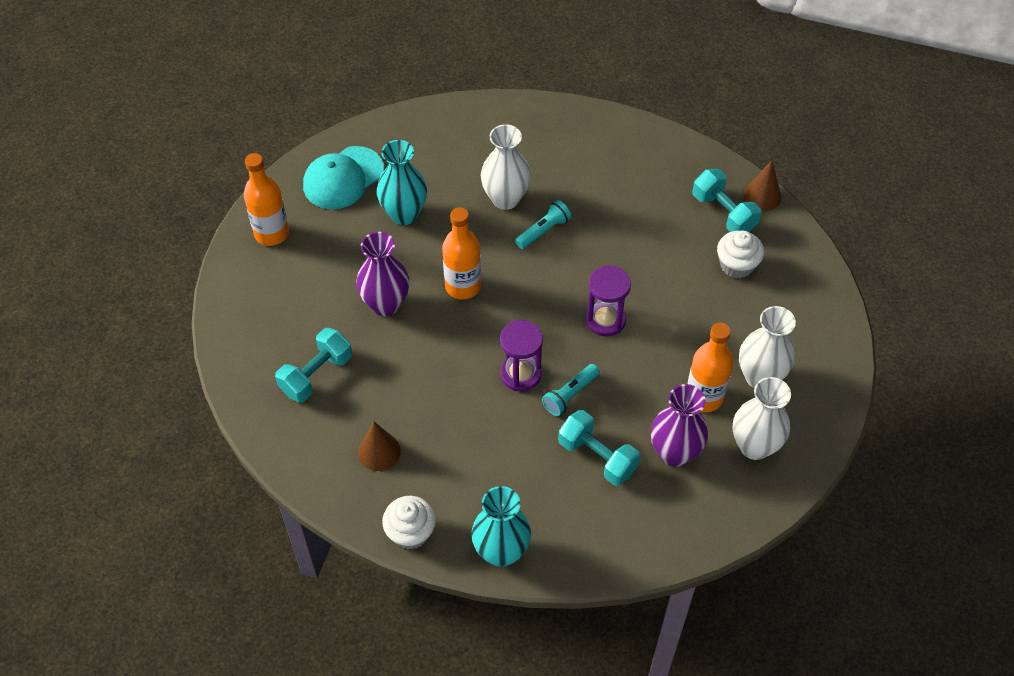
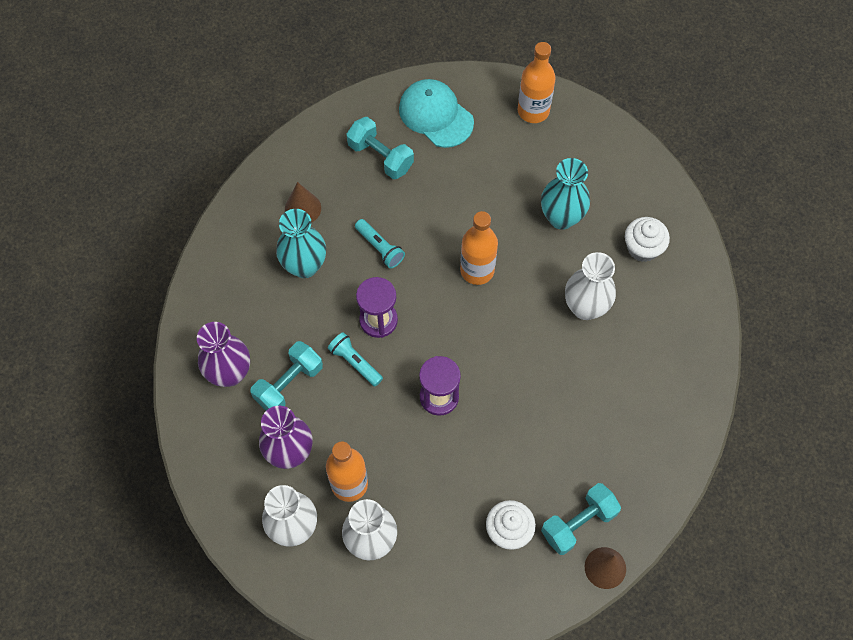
camera: 90 degrees right, 10 degrees up
(343, 178) = (602, 164): turquoise cap -> turquoise cap (435, 115)
(385, 304) = (455, 206): purple vase -> purple vase (230, 373)
(410, 532) = (225, 235): white cupcake -> white cupcake (642, 248)
(501, 551) = (202, 304): turquoise vase -> turquoise vase (304, 266)
(544, 231) = (546, 342): turquoise flashlight -> turquoise flashlight (380, 248)

